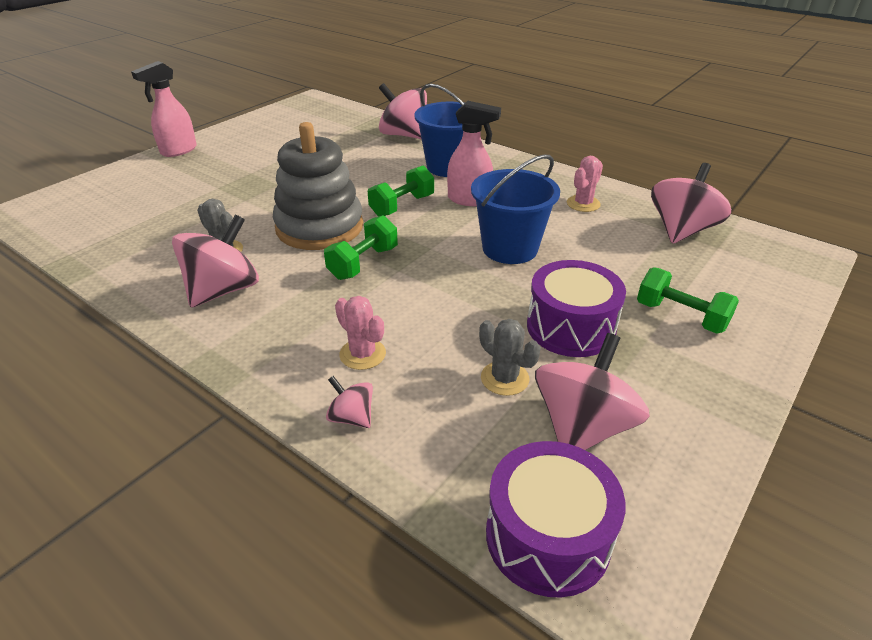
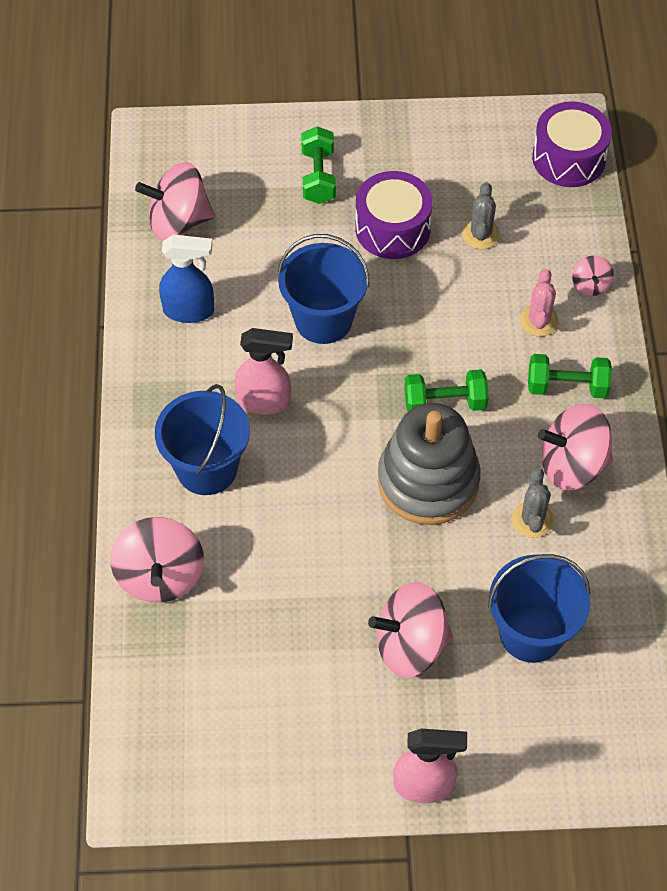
camera: 130 degrees left, 20 degrees up
(170, 212) = (531, 633): none -> blue bucket
(402, 206) = (328, 447): green dumbbell -> green dumbbell (567, 387)
(469, 200) = (264, 401): pink spray bottle -> pink spray bottle turned 120 degrees clockwise
(582, 427) = (482, 179): pink spinning top -> pink spinning top (410, 645)
(583, 204) = (189, 311): pink cactus -> blue spray bottle

